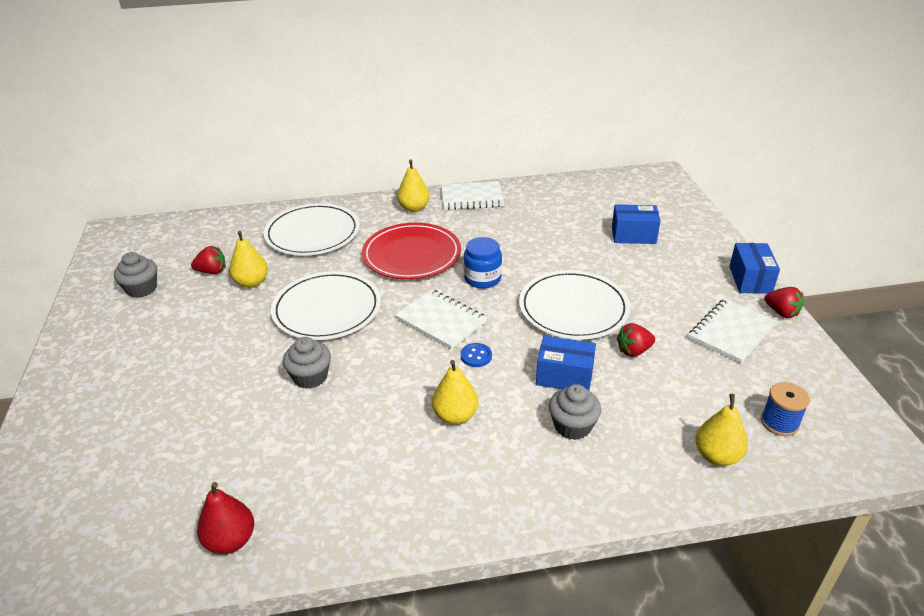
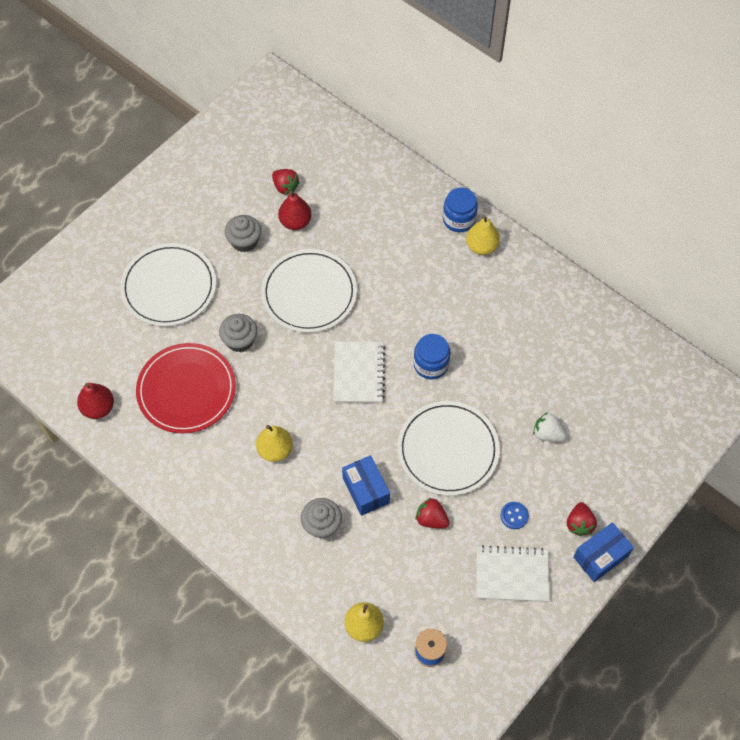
camera: 50 degrees right, 25 degrees up
(141, 289) = (232, 164): grey cupcake -> grey cupcake (244, 241)
(251, 282) = (295, 222): yellow pear -> red pear
(312, 233) = (384, 207): white plate -> white plate (169, 287)
(377, 207) = (459, 219): none -> blue jar
(411, 255) = (417, 295): red plate -> red plate (186, 390)
(472, 197) = (537, 276): white notebook -> none
(476, 356) = (340, 422): blue button -> blue button (514, 516)
(612, 253) = (547, 434): none -> white strawberry
(633, 235) = (590, 434): blue box -> none
(781, 312) = (571, 600): red strawberry -> red strawberry (579, 524)

